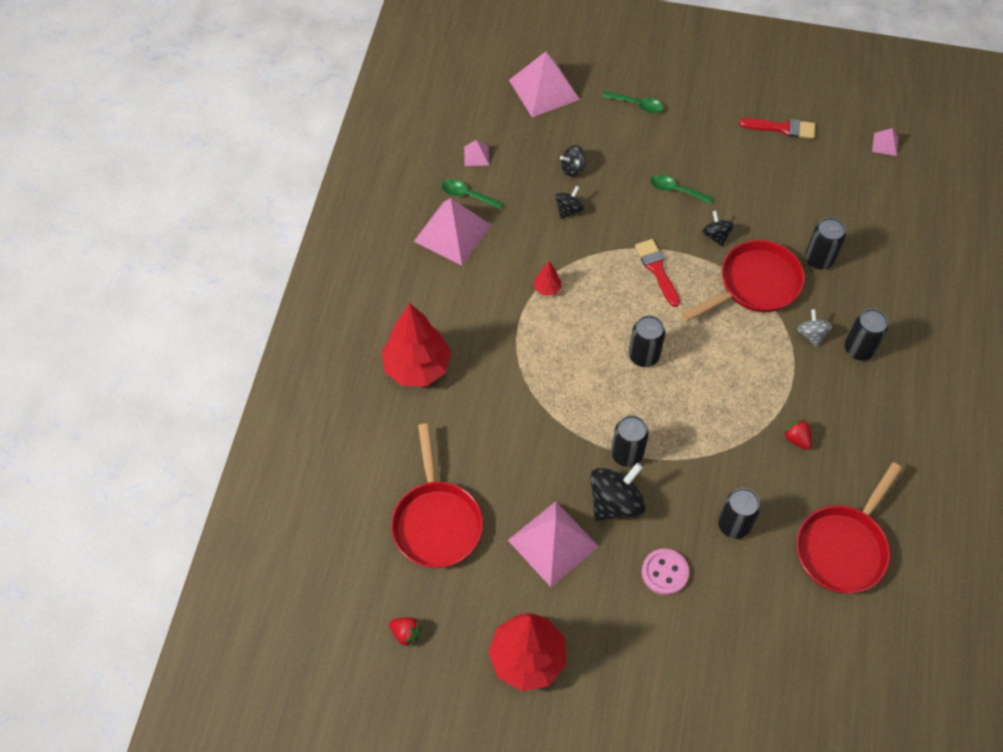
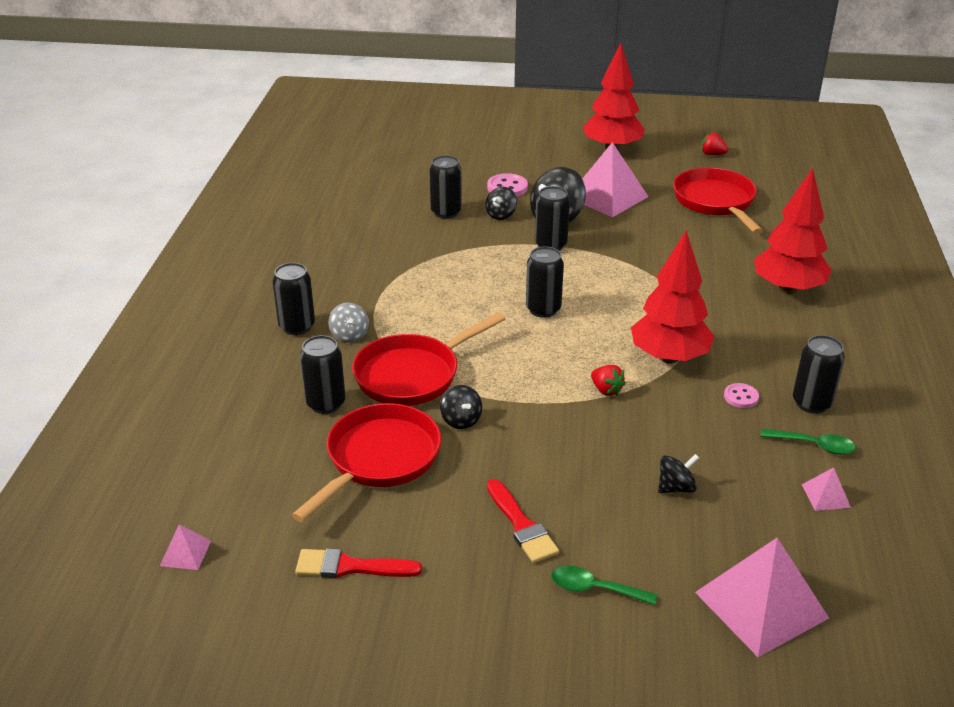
camera: 175 degrees right, 25 degrees down
(452, 233) = (811, 403): pink pyramid -> black can
(503, 243) = (741, 397): none -> pink button
(547, 288) = (669, 357): red tree -> red tree, size x2.36
(568, 210) = (666, 437): black spinning top -> black spinning top (501, 215)
(657, 270) = (536, 382): red brush -> red brush (521, 525)
(675, 190) = (519, 469): green spoon -> none
(797, 439) = (380, 262): red strawberry -> red strawberry (606, 390)
(843, 547) = (348, 206): red pan -> red pan (379, 459)

